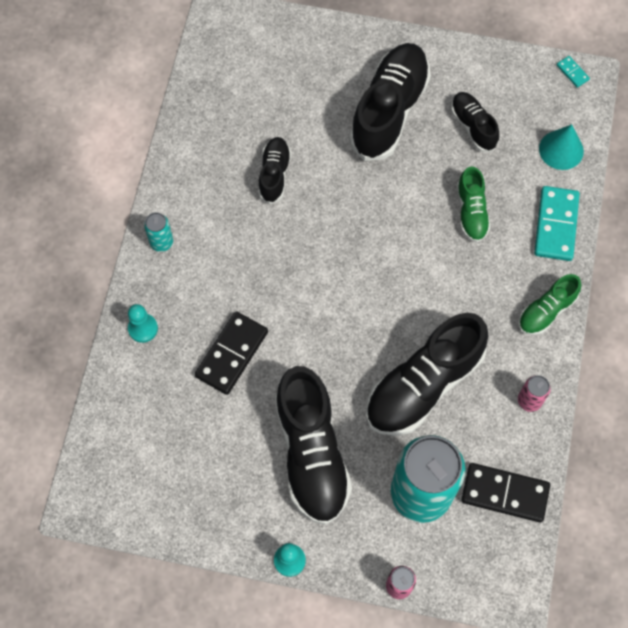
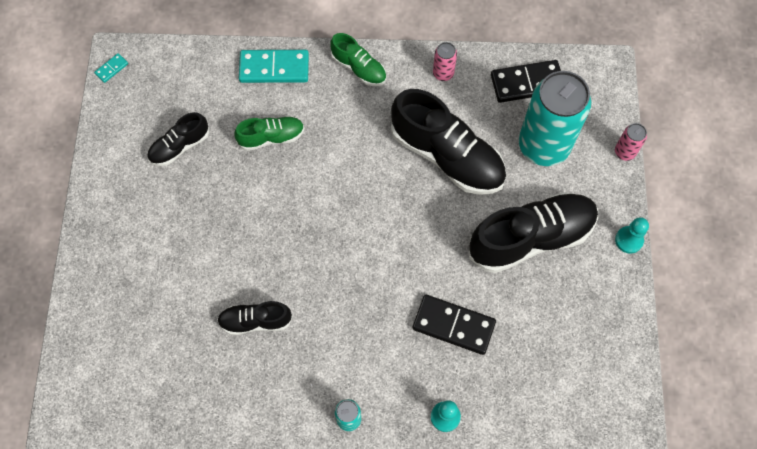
camera: 100 degrees left, 0 degrees up
(389, 111) = (170, 223): black shoe -> none
(504, 493) = (527, 83): black domino -> black domino turned 75 degrees clockwise
(561, 150) = (196, 71): turquoise cone -> none

